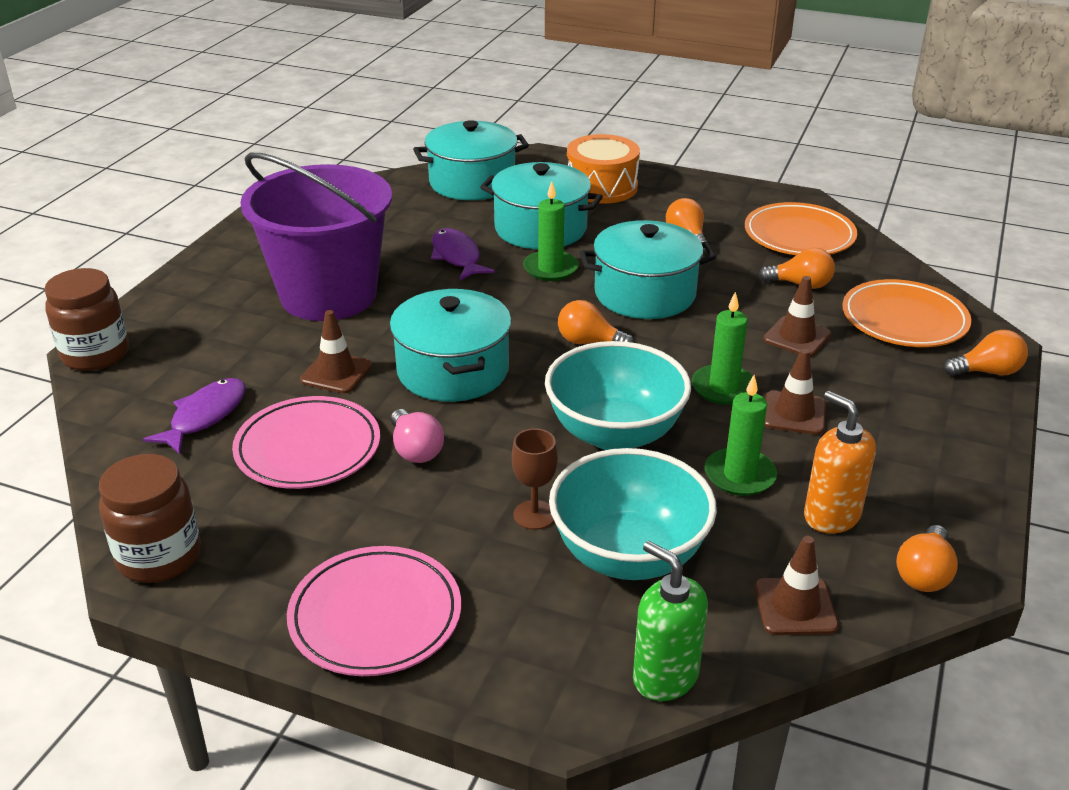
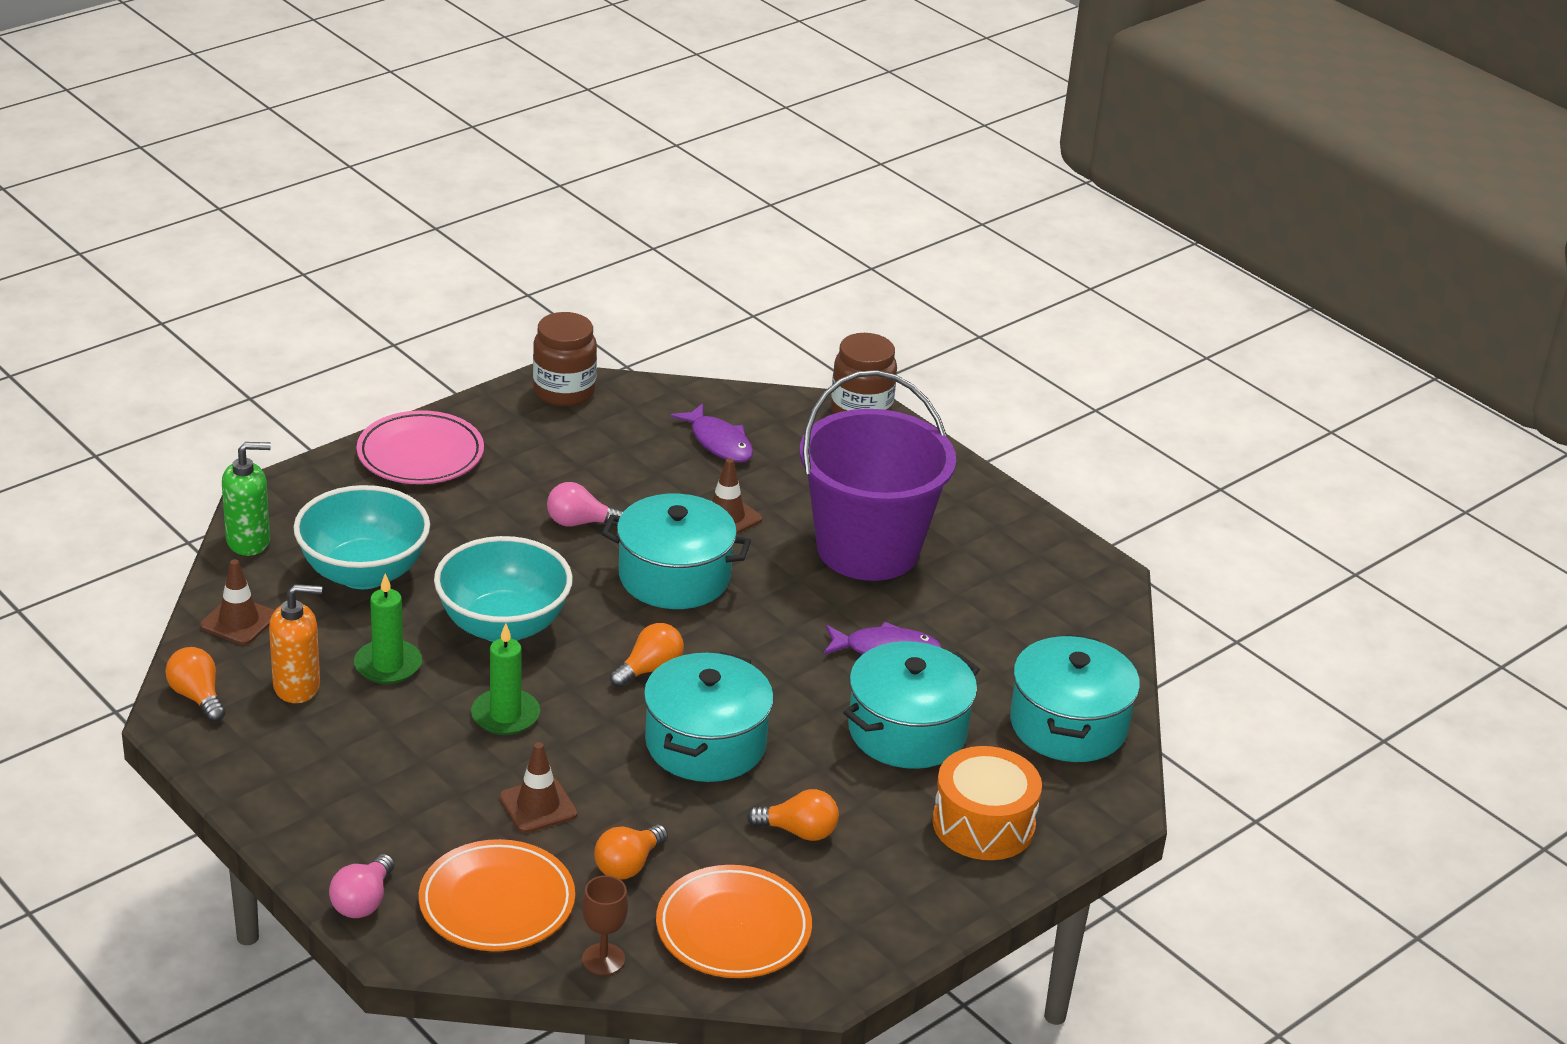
camera: 115 degrees right, 0 degrees up
(308, 448) = (630, 476): pink plate -> none
(534, 515) = (448, 549): brown goblet -> brown goblet (603, 959)
(550, 268) = (810, 702): green candle -> none
(794, 413) = (430, 737): brown traffic cone -> none
(987, 372) = (363, 901): orange light bulb -> pink light bulb

